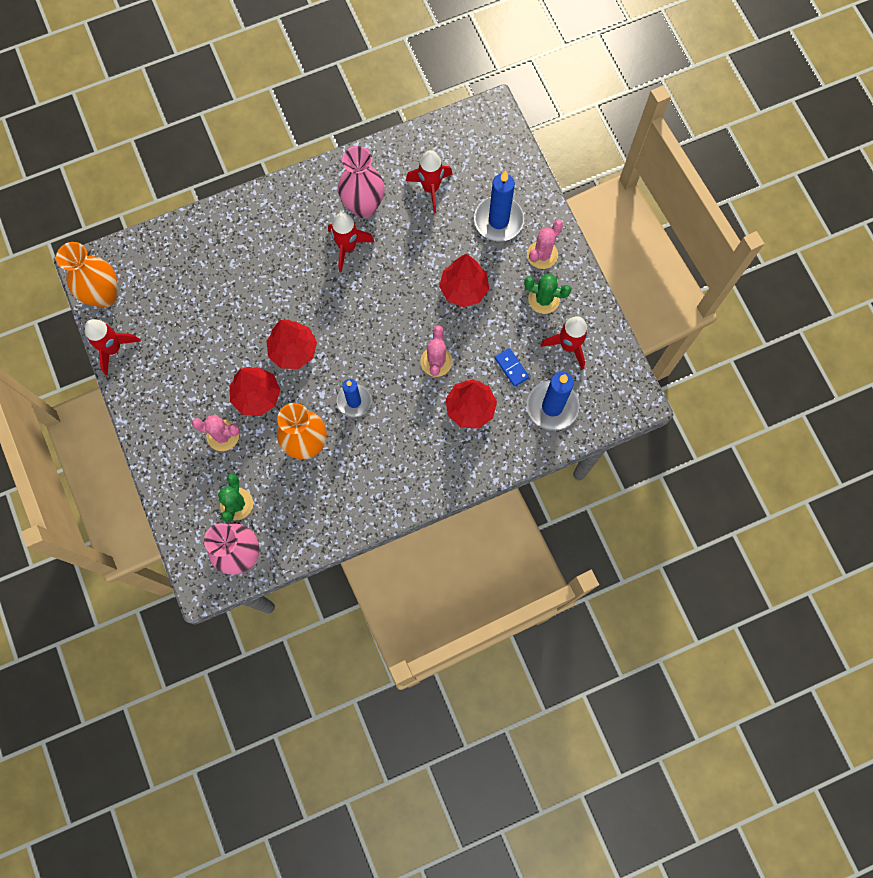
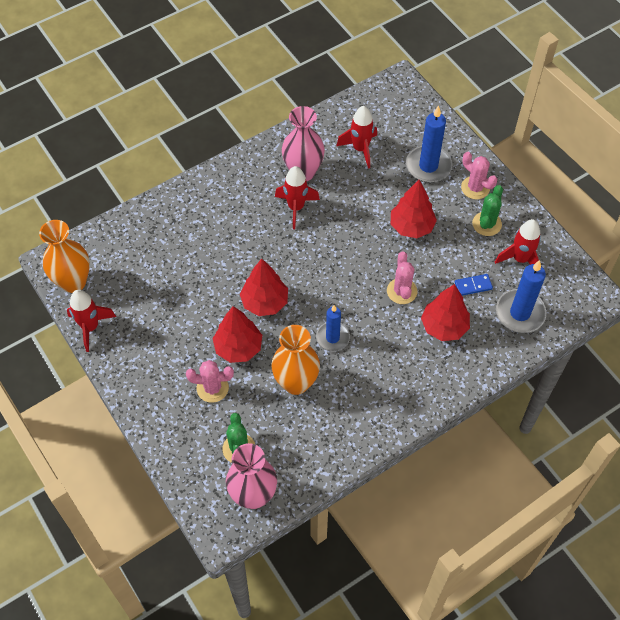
camera: 10 degrees left, 15 degrees down
(511, 368) = (473, 285): blue domino -> blue domino turned 60 degrees counterclockwise
(542, 255) = (475, 188): pink cactus -> pink cactus turned 75 degrees counterclockwise
(543, 299) = (486, 224): green cactus -> green cactus turned 75 degrees counterclockwise

